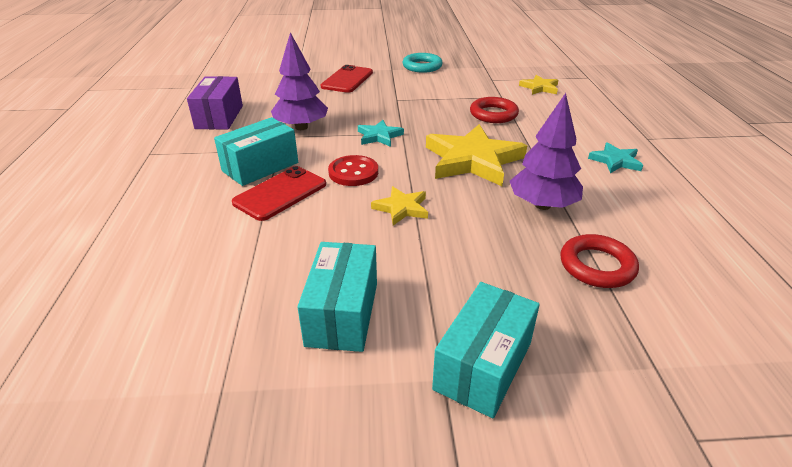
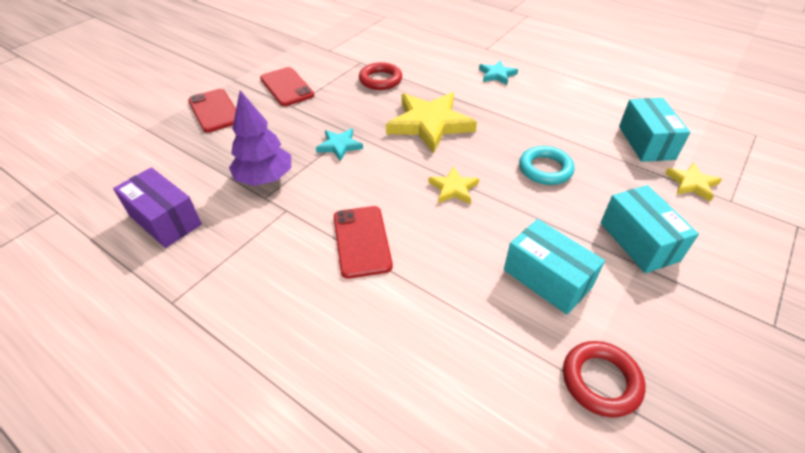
camera: 50 degrees left, 10 degrees up
(260, 167) = (302, 234): turquoise box -> turquoise box (646, 142)
(353, 172) = (378, 186): red button -> none
(416, 87) = (287, 87): none -> red phone
(422, 66) = (255, 64): turquoise ring -> turquoise ring (545, 169)
(539, 87) = (371, 41): yellow star -> yellow star (692, 183)
(542, 205) = (513, 129): purple tree -> none
(597, 266) = (589, 148): red ring -> red ring (600, 381)

